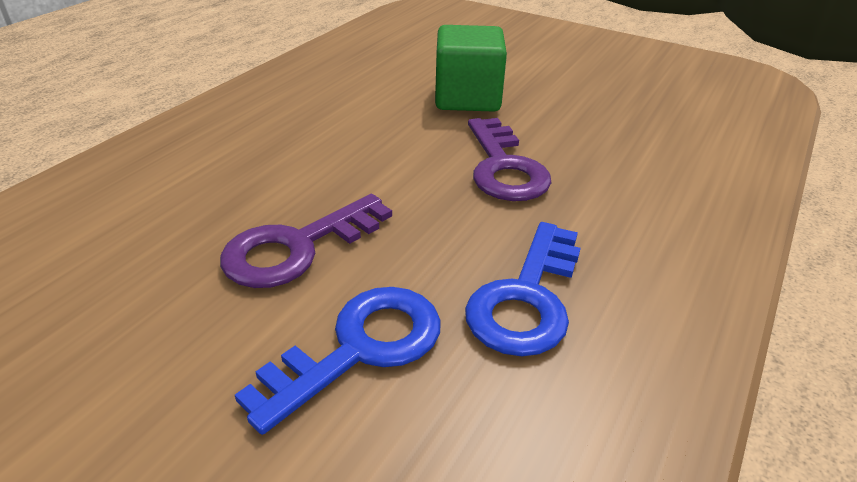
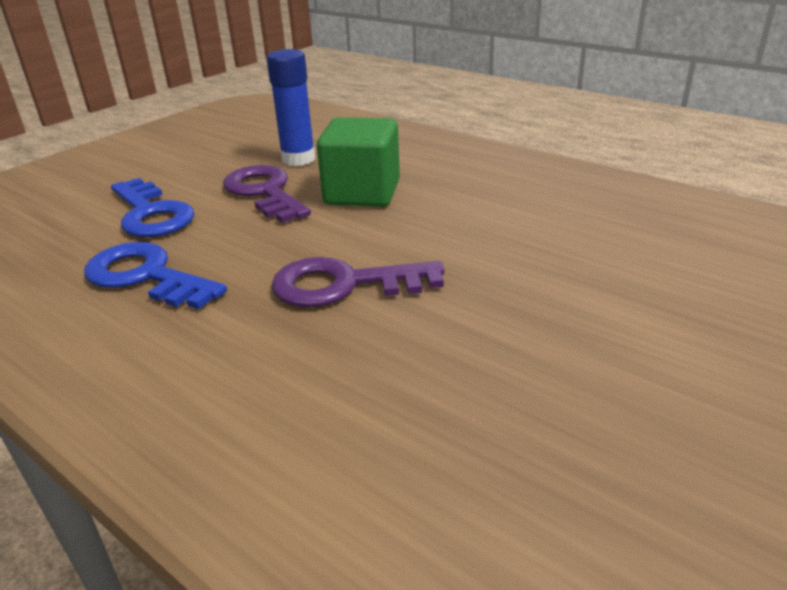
camera: 100 degrees right, 5 degrees down
(184, 235) = (298, 159): none -> blue glue stick
(467, 98) = (519, 274): green cube -> green cube (362, 193)

